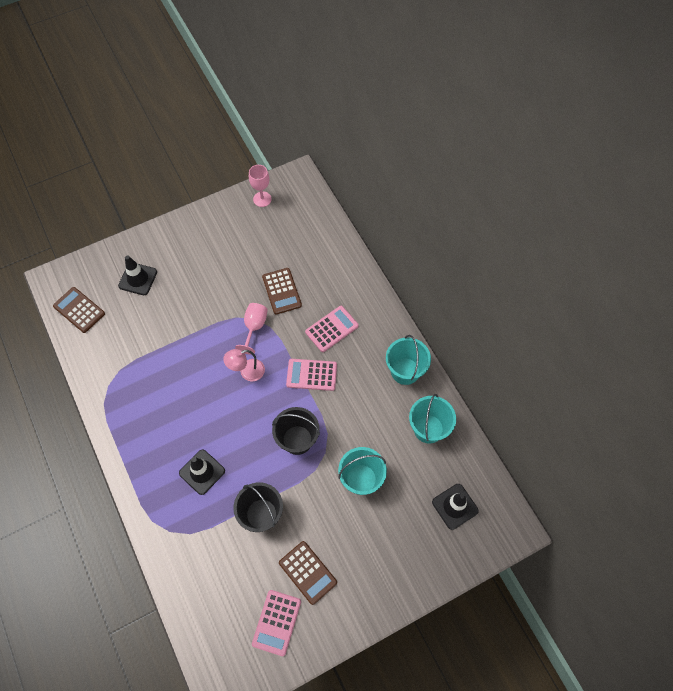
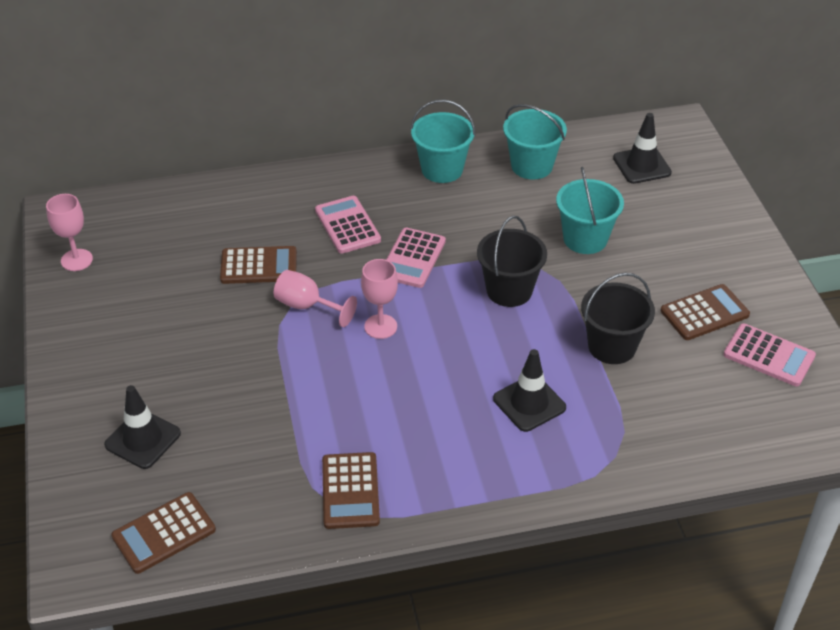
camera: 75 degrees left, 20 degrees down
(119, 390) = (350, 491): none -> brown calculator
(247, 372) = (380, 326): pink lamp -> pink goblet

